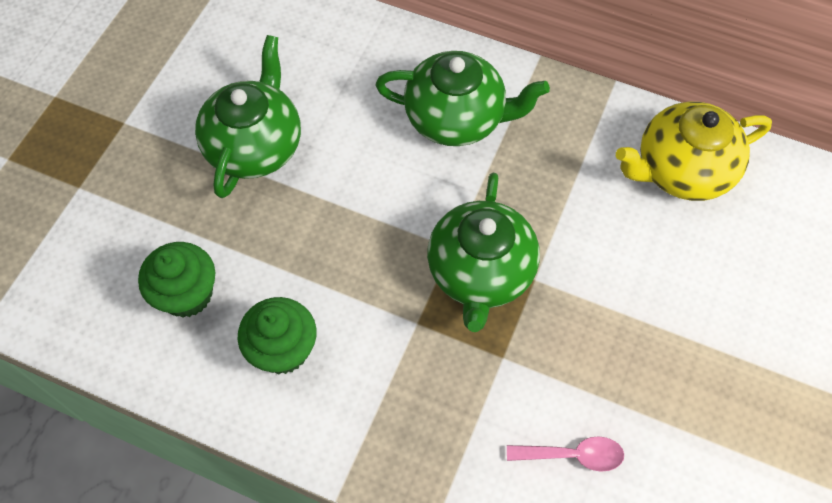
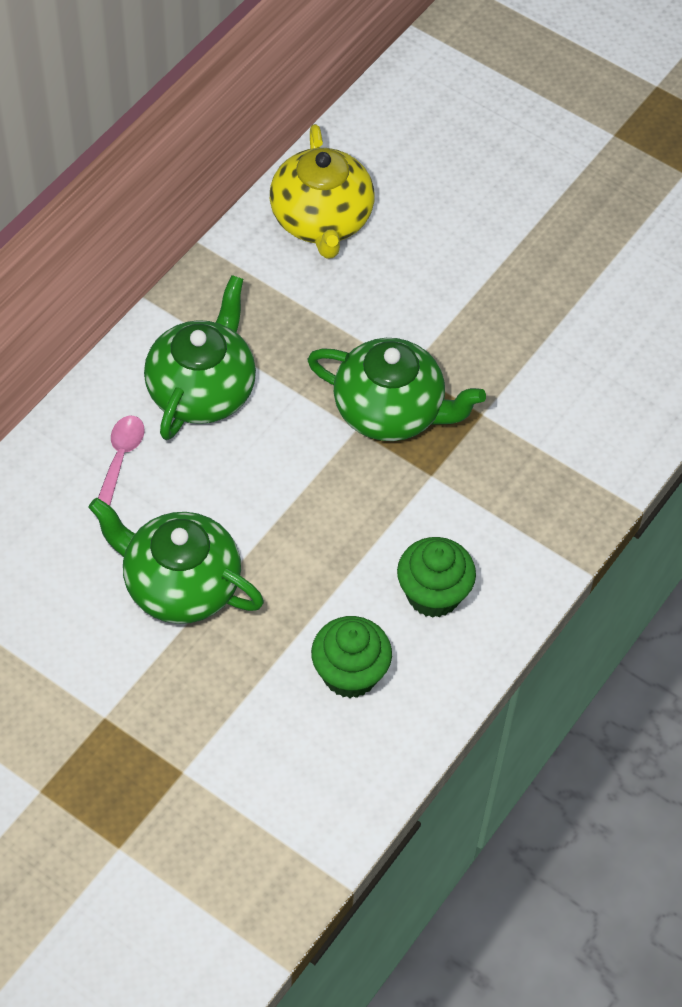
camera: 80 degrees left, 5 degrees down
(573, 455) = (586, 384): pink spoon -> pink spoon (121, 457)

